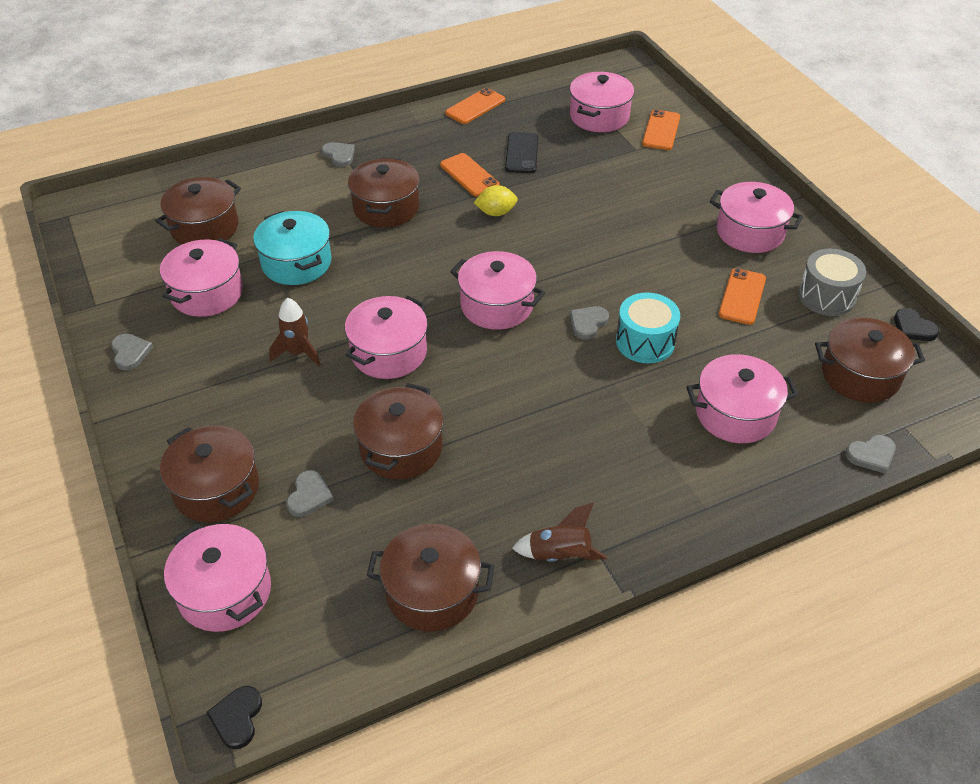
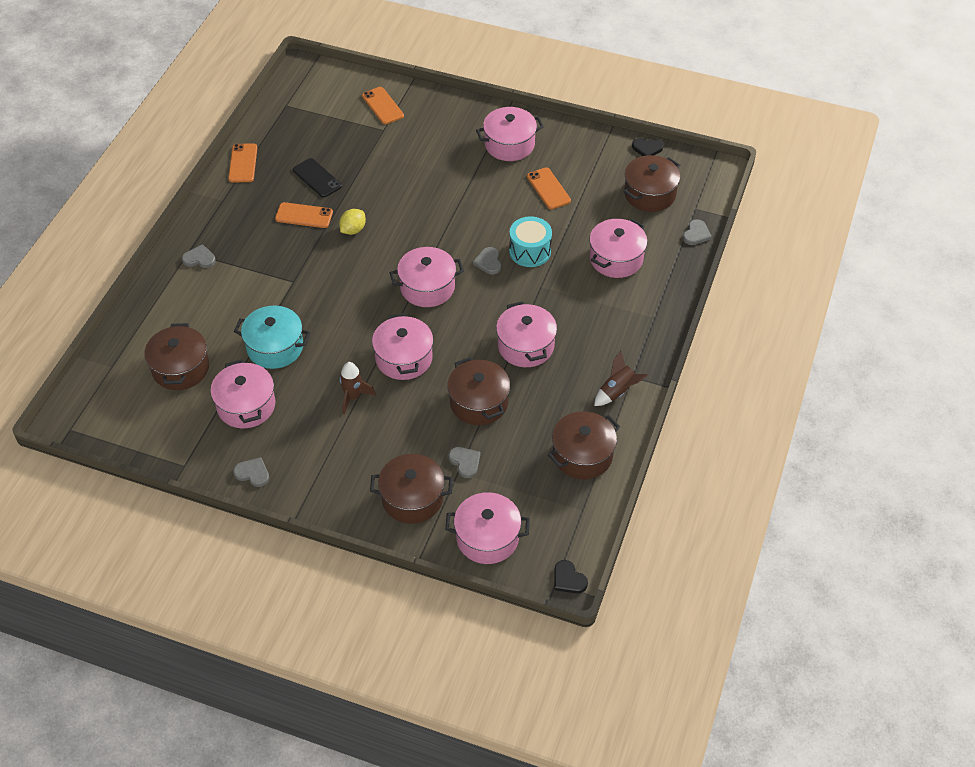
camera: 45 degrees left, 5 degrees up
(386, 208) = (281, 273): brown pot -> none
(599, 116) = (332, 119): pink pot -> pink pot (525, 346)
(826, 296) = (589, 158): grey drum -> none

